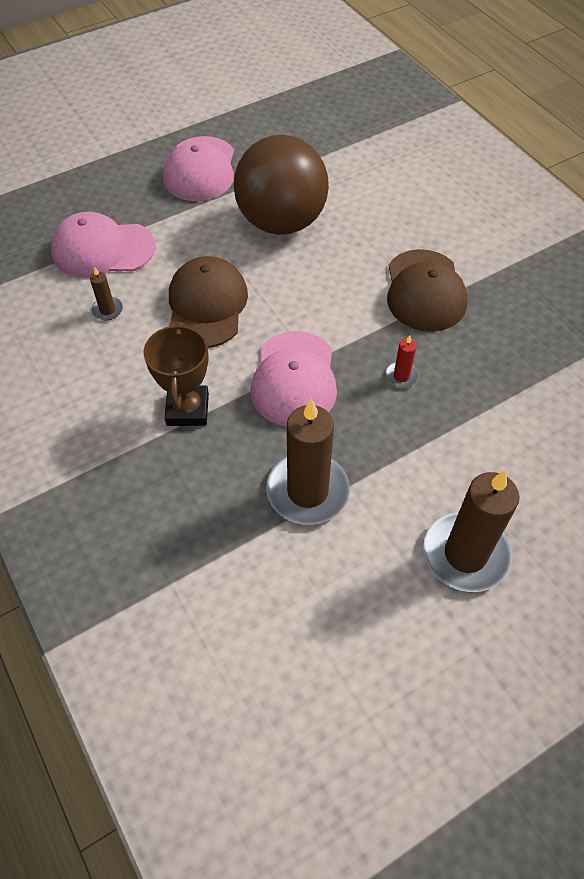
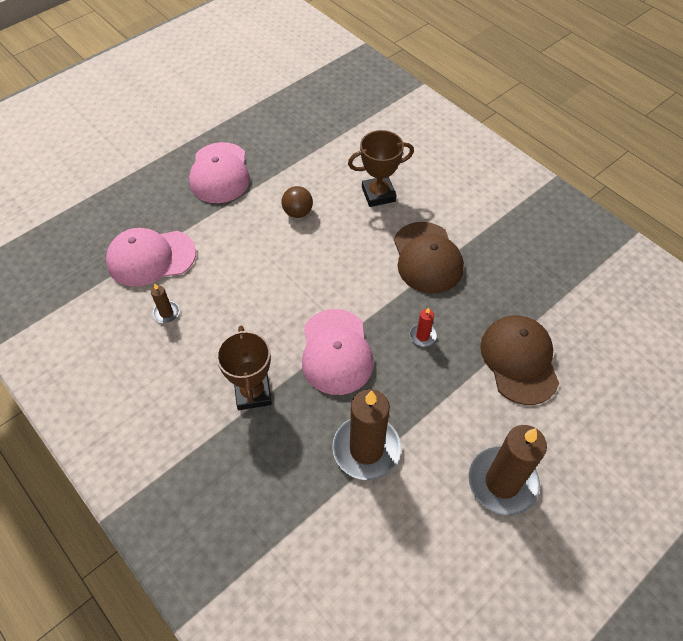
camera: 10 degrees left, 0 degrees up
(206, 305) = (250, 296): brown cap -> brown cap (519, 360)
(281, 222) = (298, 212): brown ball -> brown ball, size x0.40
(381, 214) = (378, 194): none -> brown trophy

